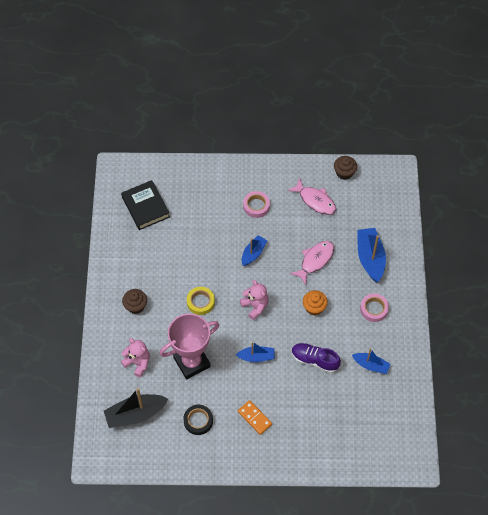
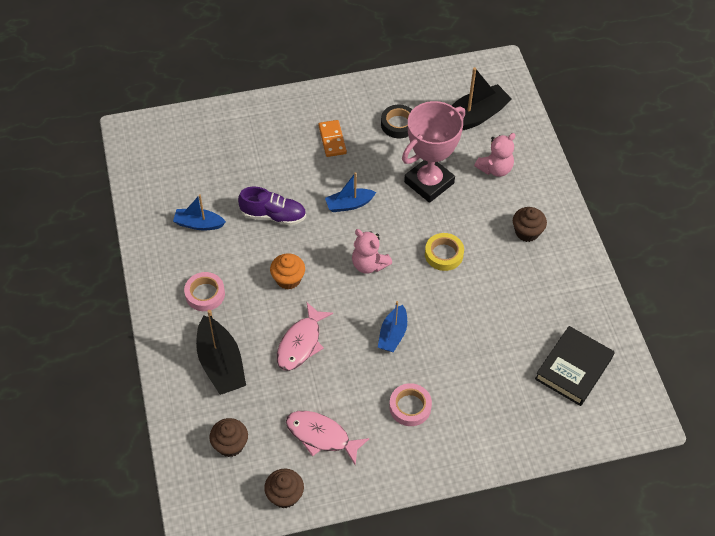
camera: 165 degrees right, 5 degrees down
(138, 363) = (495, 169): pink teddy bear -> pink teddy bear turned 60 degrees counterclockwise
(145, 207) = (573, 368): black book -> black book turned 75 degrees clockwise
(254, 418) = (332, 140): orange domino -> orange domino turned 45 degrees clockwise
(370, 258) = (221, 364): blue boat -> black boat
(372, 207) = (230, 445): none -> brown cupcake

